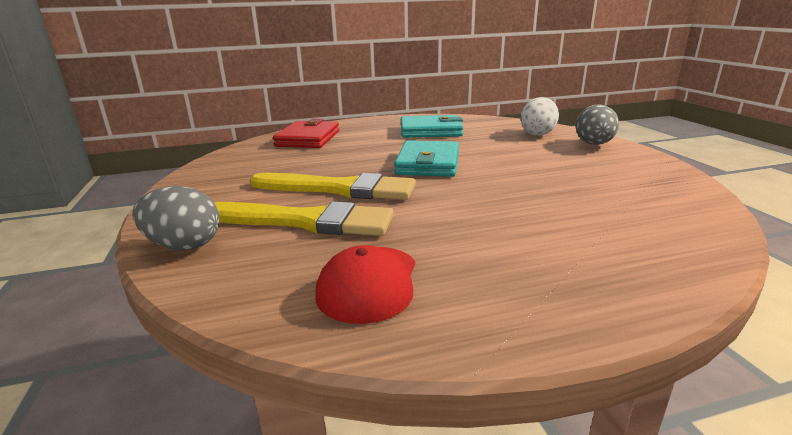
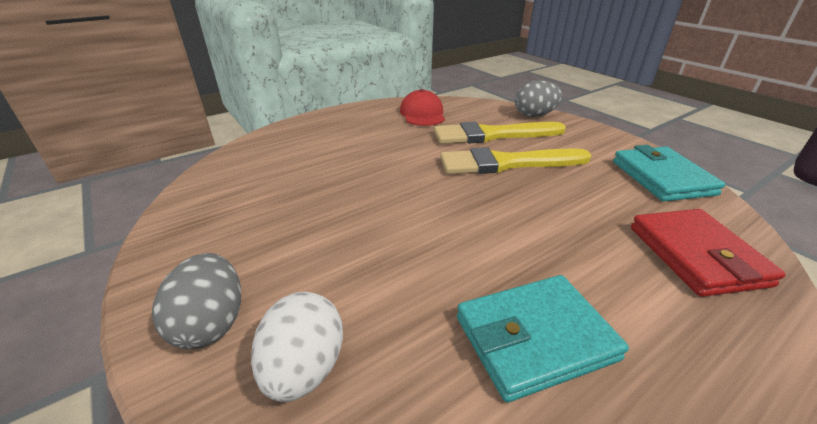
camera: 160 degrees right, 10 degrees up
(428, 163) = (459, 214): turquoise wallet -> turquoise wallet (662, 178)

